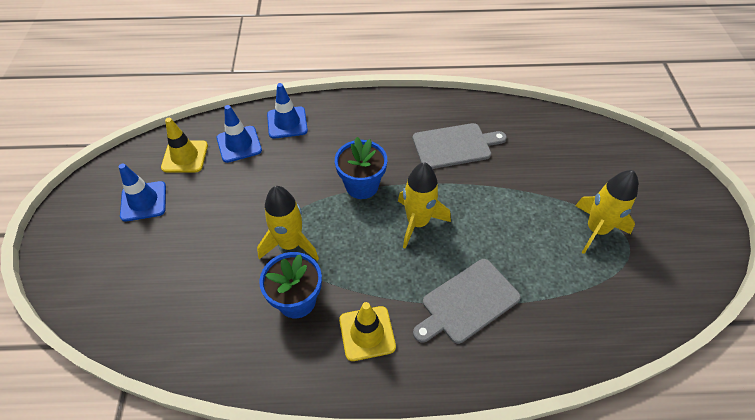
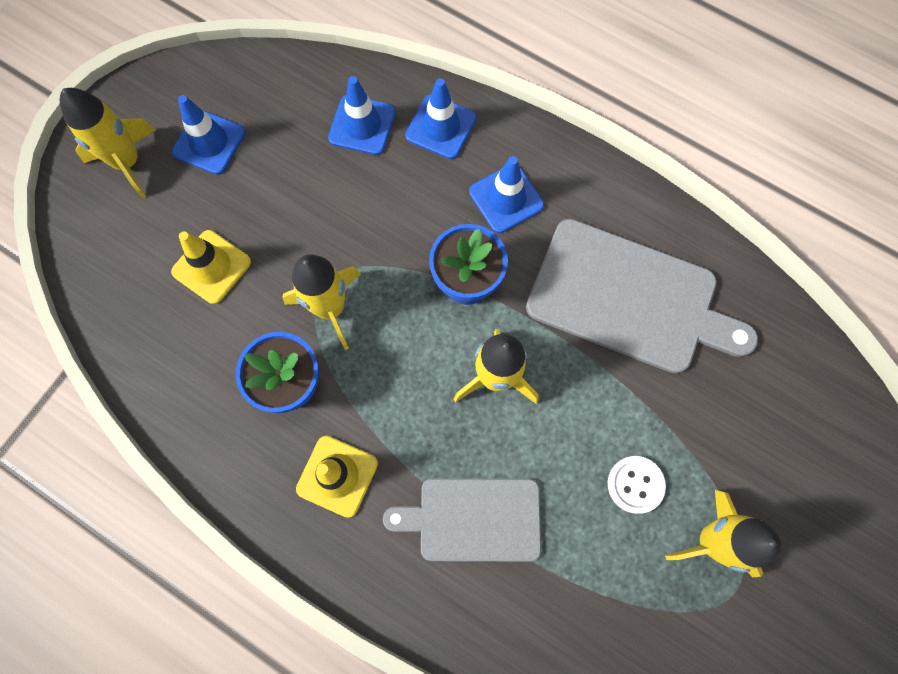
camera: 35 degrees right, 20 degrees up
(90, 241) = (127, 162): none -> yellow rocket
(185, 156) = (289, 105): yellow traffic cone -> yellow traffic cone (211, 267)
(351, 136) = (506, 198): none -> blue traffic cone
(454, 146) = (629, 299): grey cutting board -> grey cutting board, size x1.54
(535, 228) = (635, 484): none -> white button

